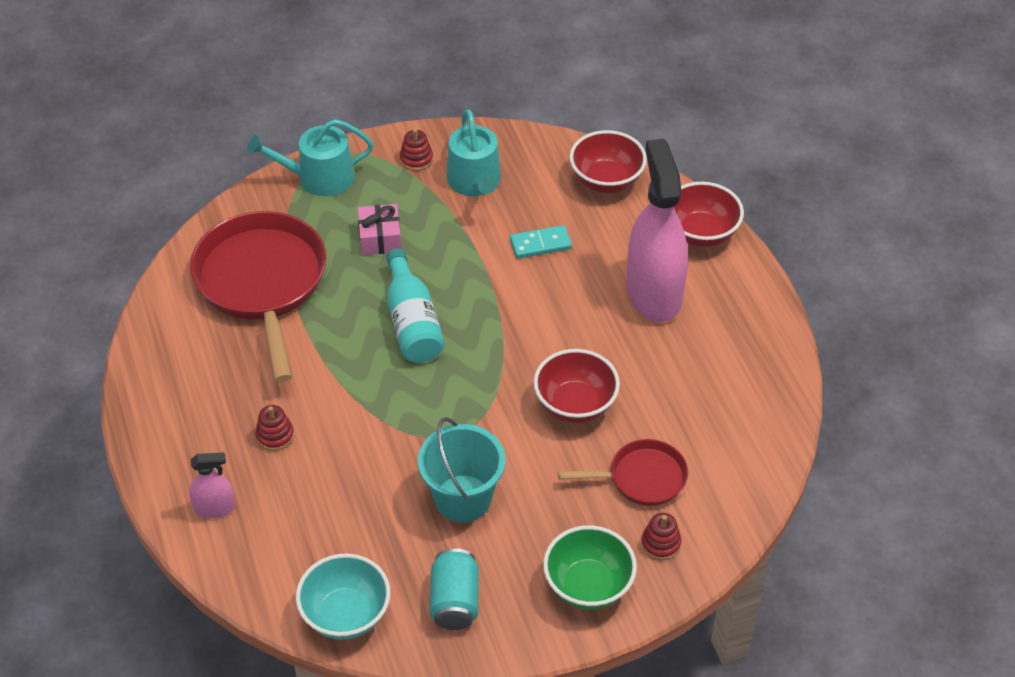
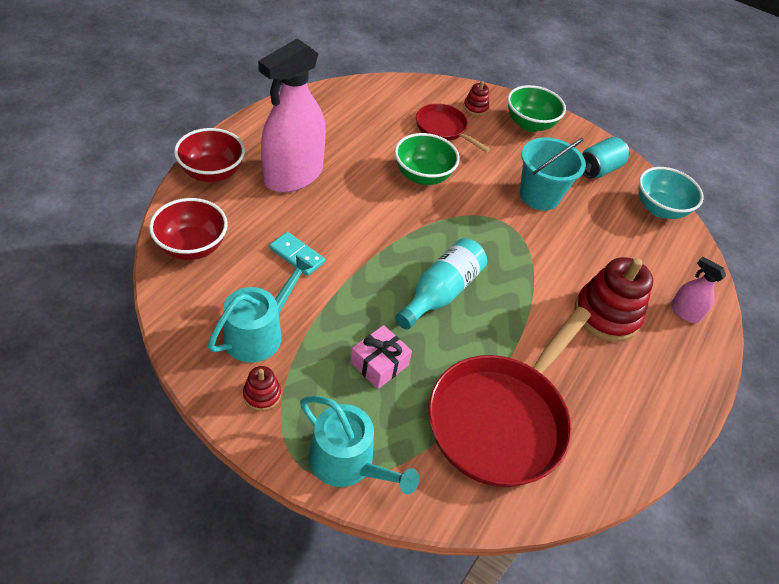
camera: 135 degrees left, 0 degrees up
(275, 435) = (606, 314): red stacking toy -> red stacking toy, size x2.09
(575, 405) = (423, 176): red bowl -> green bowl

